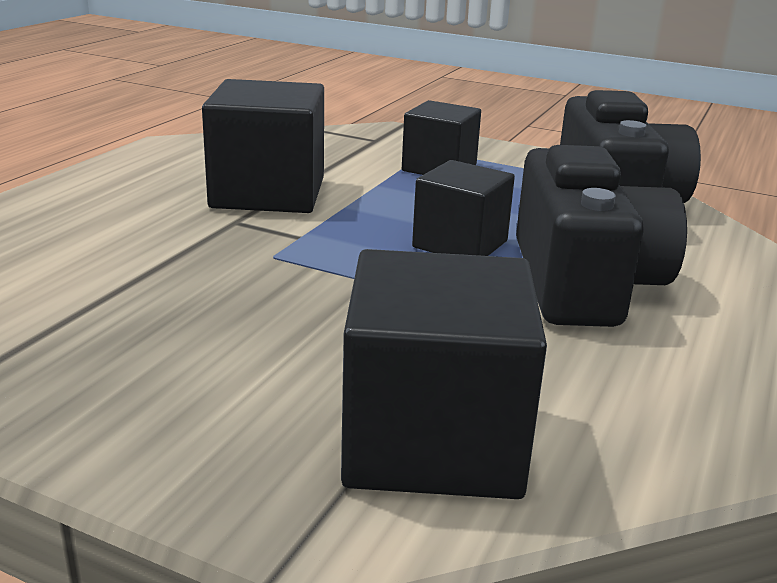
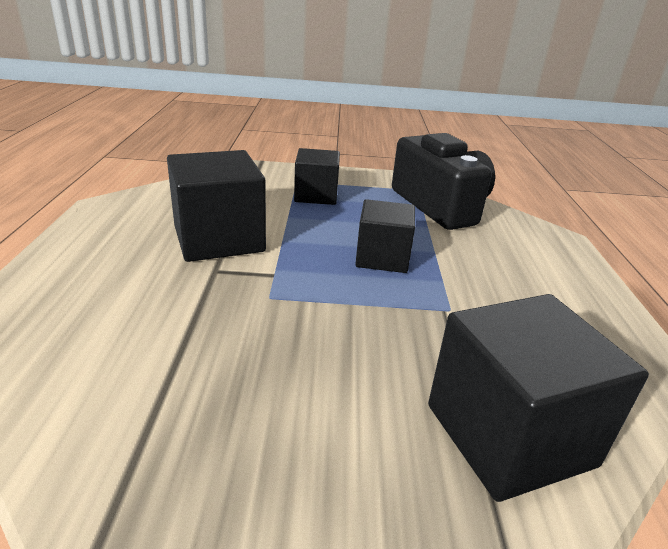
camera: 25 degrees left, 5 degrees up
(584, 282) = (476, 272): black camera -> none

